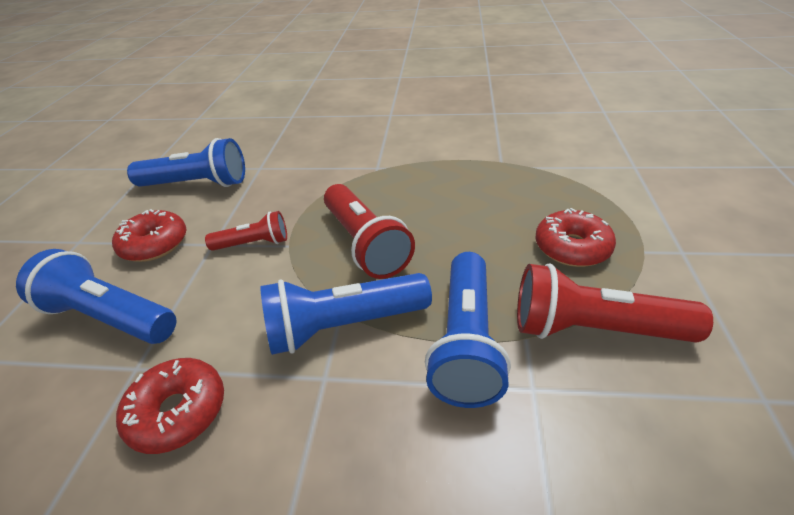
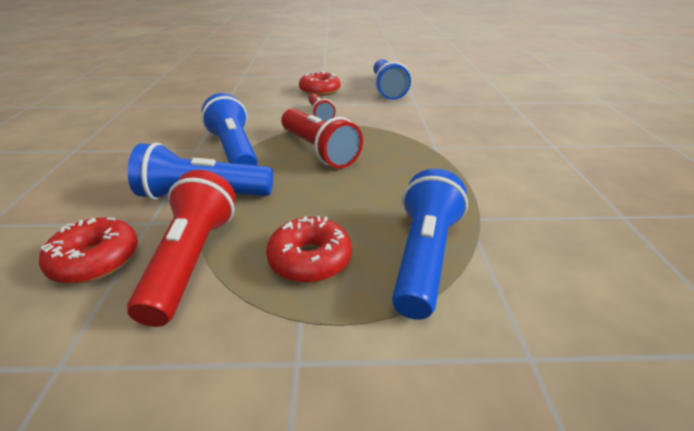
camera: 80 degrees right, 5 degrees down
(110, 317) = (261, 93): blue flashlight -> blue flashlight (424, 256)
(178, 412) = (192, 118): red donut -> red donut (96, 260)
(365, 244) = (318, 151): red flashlight -> red flashlight turned 90 degrees counterclockwise

